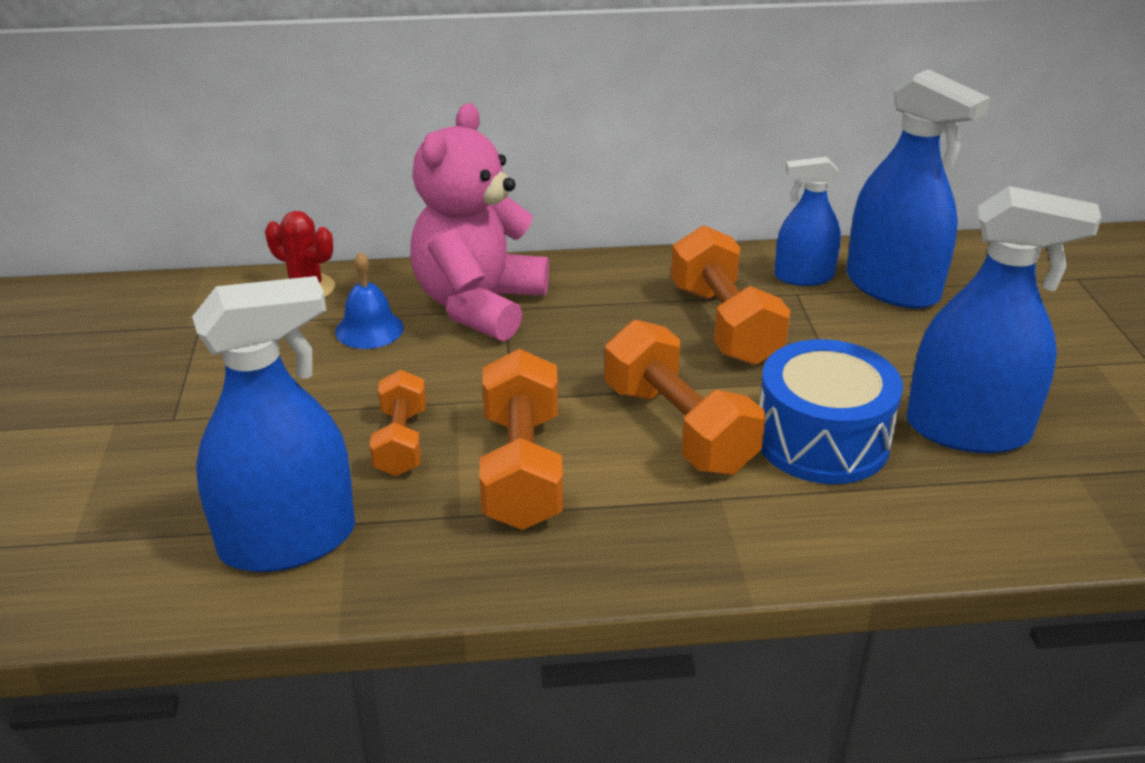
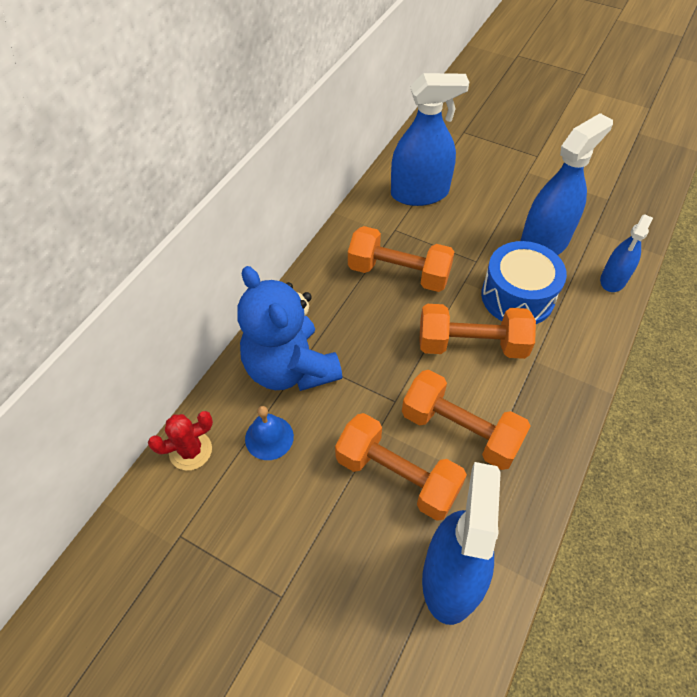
camera: 55 degrees left, 20 degrees up
(401, 442) = (397, 476): orange dumbbell -> orange dumbbell, size x1.62
(479, 305) = (290, 368): pink teddy bear -> blue teddy bear
(803, 277) = (383, 217): blue spray bottle -> blue spray bottle (613, 279)

